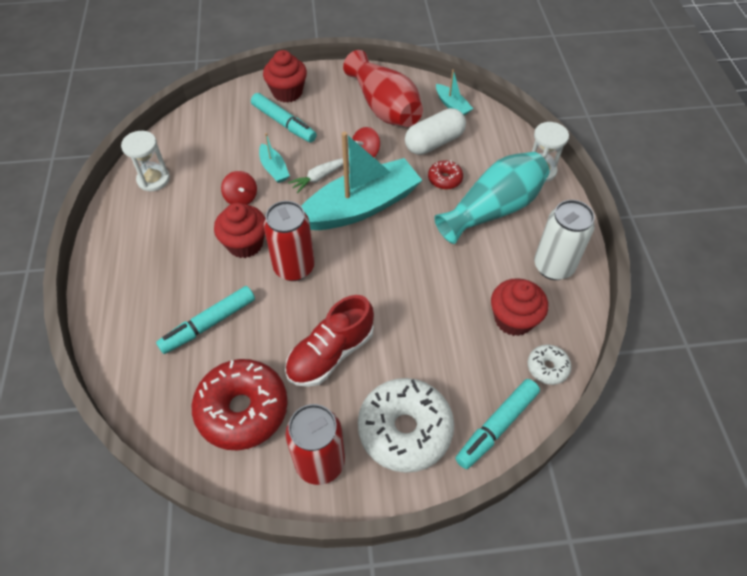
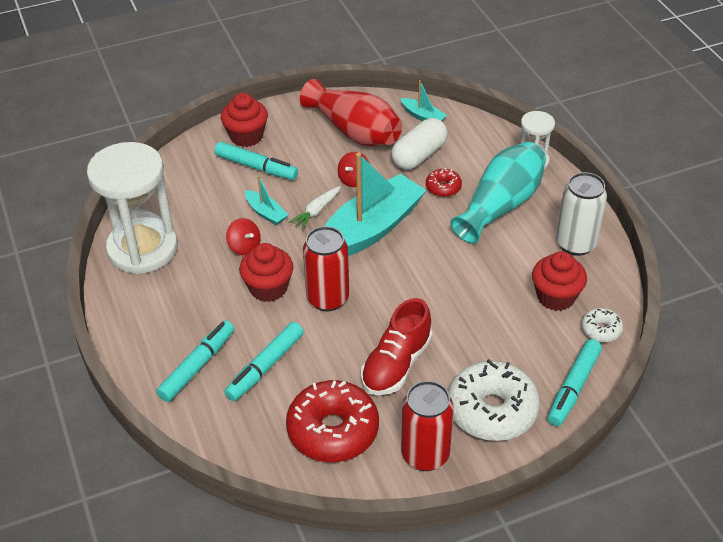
camera: 15 degrees left, 10 degrees down
(149, 307) = (197, 366): none -> turquoise marker
(153, 179) = (142, 249): white hourglass -> white hourglass, size x2.00

